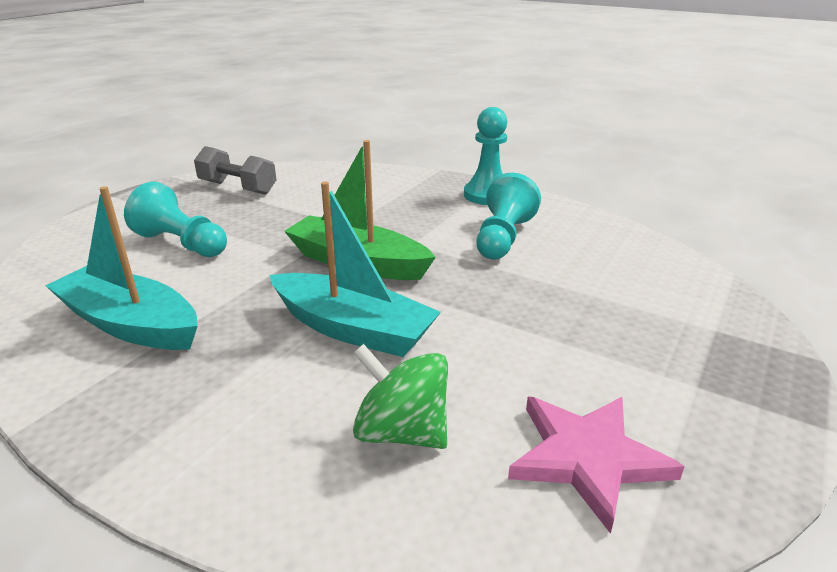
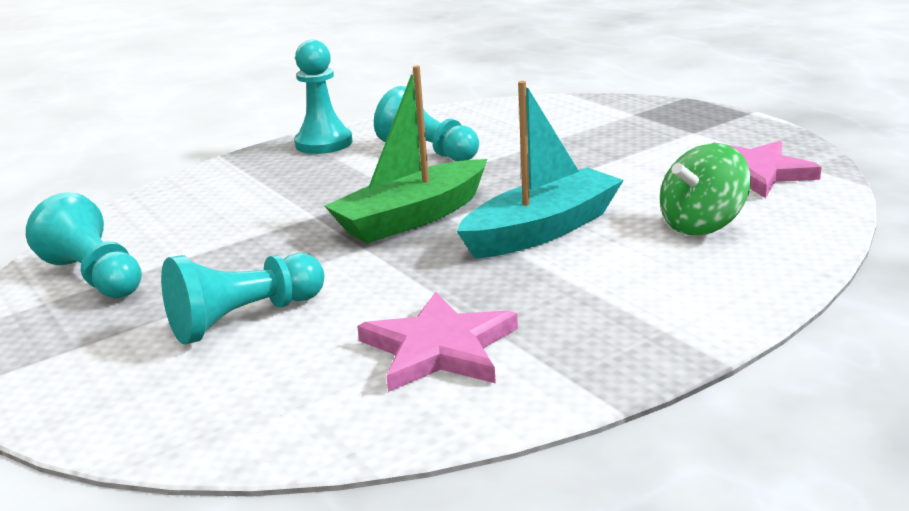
camera: 65 degrees left, 5 degrees down
(130, 324) = (439, 348): turquoise boat -> pink star
(238, 188) = (95, 277): grey dumbbell -> turquoise pawn

